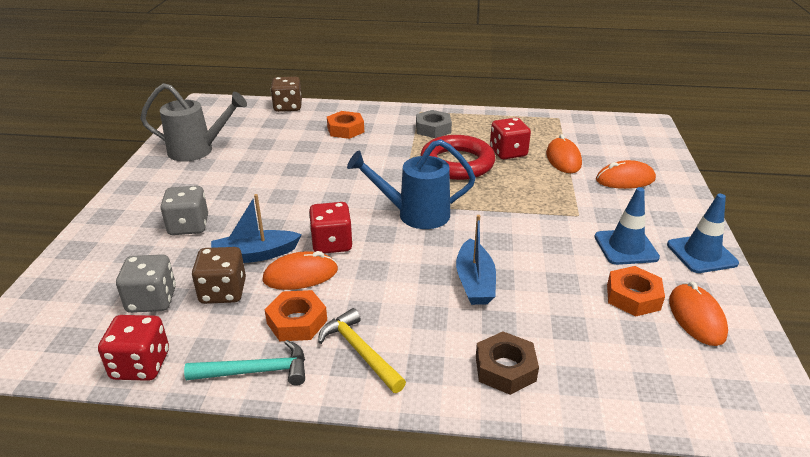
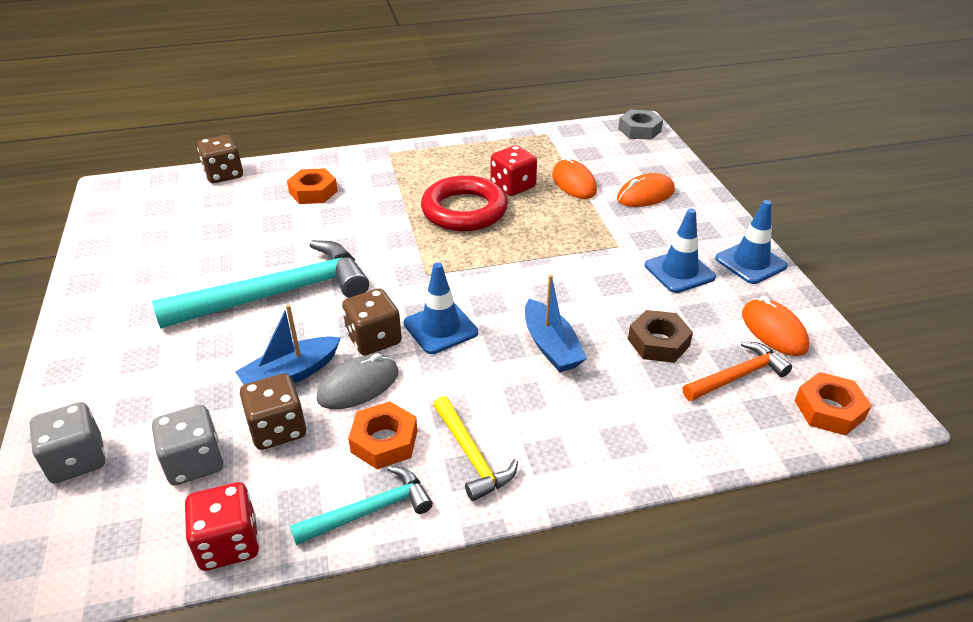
camera: 20 degrees left, 5 degrees up
(188, 226) = (185, 358): grey dice -> grey dice (77, 460)
(197, 150) = (137, 256): grey watering can -> none
(279, 196) = (278, 294): none -> turquoise hammer
(300, 275) = (358, 386): orange mouse -> grey mouse
(332, 244) = (374, 339): red dice -> brown dice
(360, 351) = (471, 456): yellow hammer -> yellow hammer turned 150 degrees counterclockwise
(389, 247) = (440, 328): none -> blue traffic cone
(415, 214) = (450, 282): blue watering can -> none
(433, 129) = (416, 172): grey nut -> grey nut (639, 130)
(505, 369) = (626, 432): brown nut -> brown nut (658, 342)
(633, 297) = (709, 323): orange nut -> orange nut (829, 410)
(639, 348) = (737, 376): none -> orange hammer

